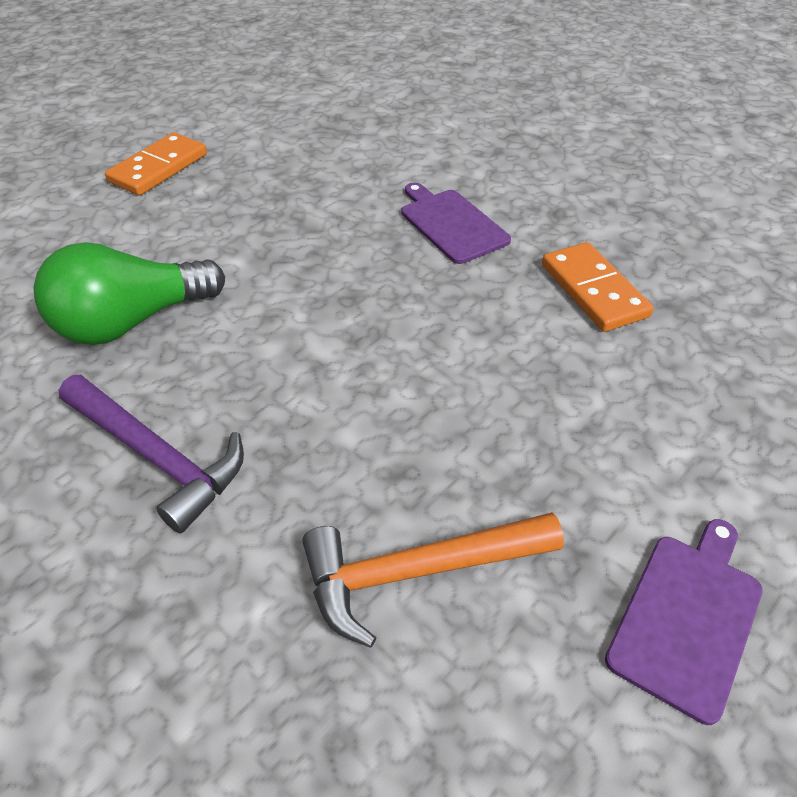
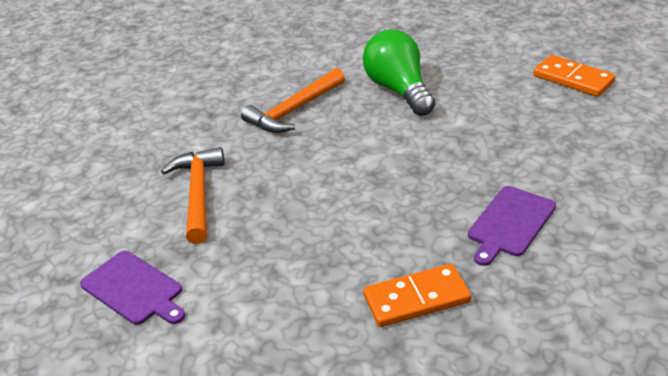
camera: 100 degrees right, 10 degrees down
(157, 456) = (294, 110): purple hammer -> orange hammer
(451, 224) = (510, 223): purple cutting board -> purple cutting board turned 150 degrees clockwise

